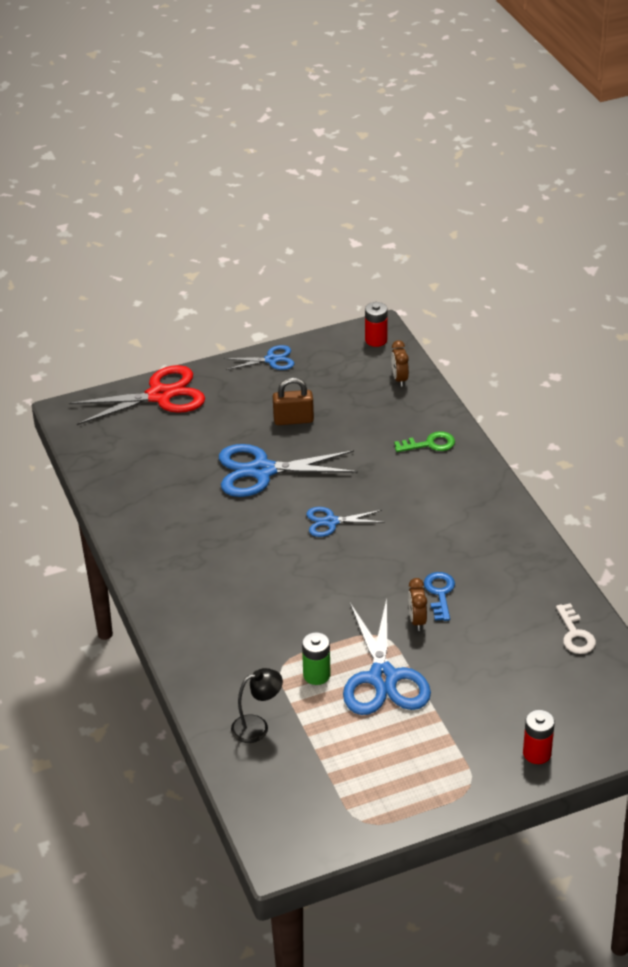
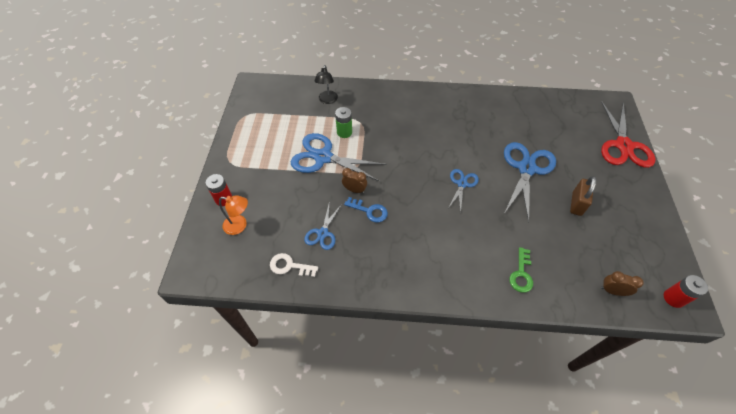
camera: 115 degrees right, 15 degrees up
(271, 360) = (655, 217): blue scissors -> blue scissors (322, 233)
(562, 712) = (240, 225): none -> orange lamp

